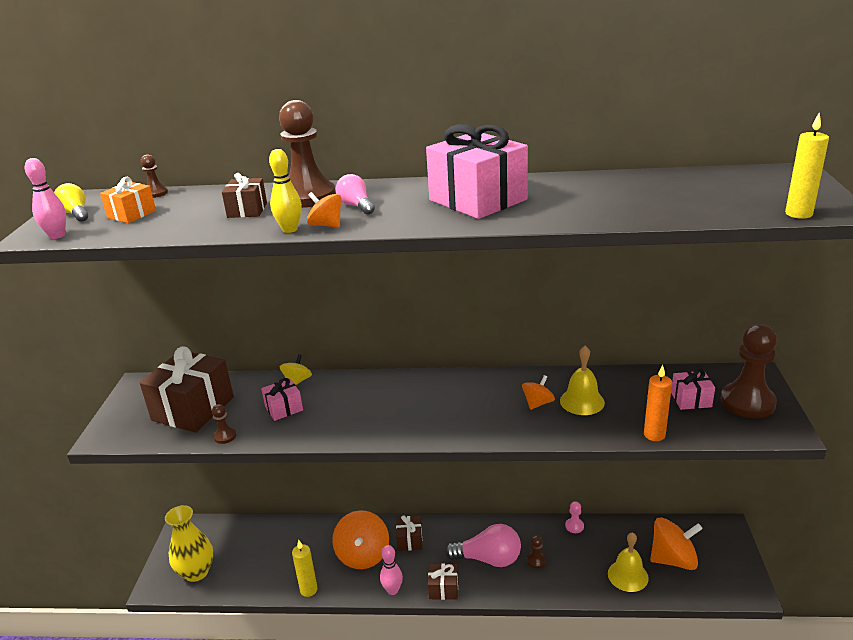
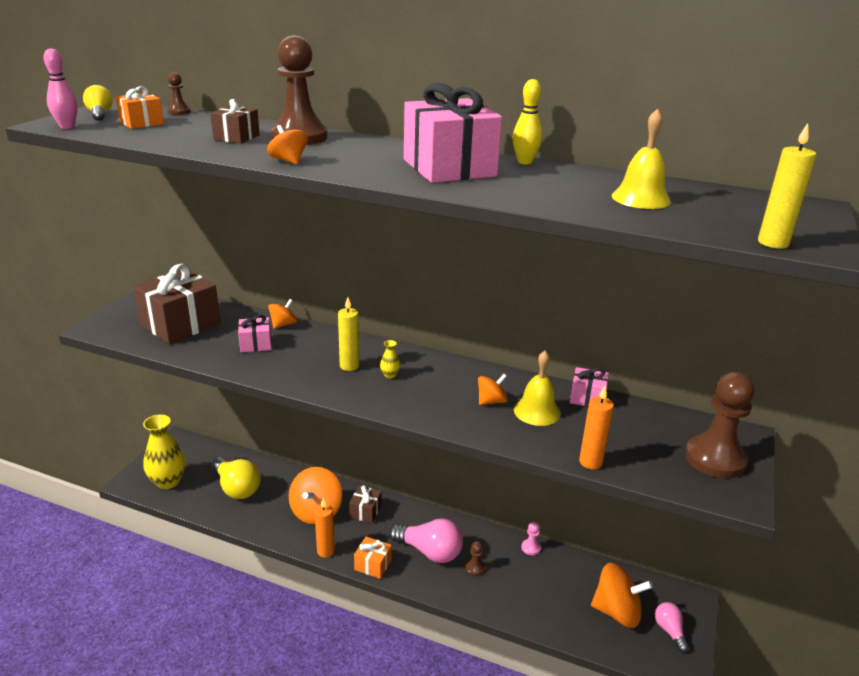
camera: 15 degrees right, 0 degrees up
(225, 436) = (190, 354): brown pawn -> none
(271, 557) = (236, 488): none -> yellow light bulb
(290, 229) = (254, 158): yellow bowling pin -> yellow bowling pin (524, 162)
(297, 381) = (283, 324): yellow spinning top -> orange spinning top
(308, 590) = (252, 526): yellow candle -> yellow candle (349, 366)
(356, 206) = (332, 152): pink light bulb -> pink light bulb (669, 630)
(392, 590) = (326, 551): pink bowling pin -> orange candle
(432, 404) = (390, 375): none -> yellow vase
(443, 589) = (373, 565): brown gift -> orange gift
(628, 575) = (560, 612): yellow bell -> yellow bell (641, 198)
(691, 399) = (653, 440): pink gift -> pink gift (587, 398)

